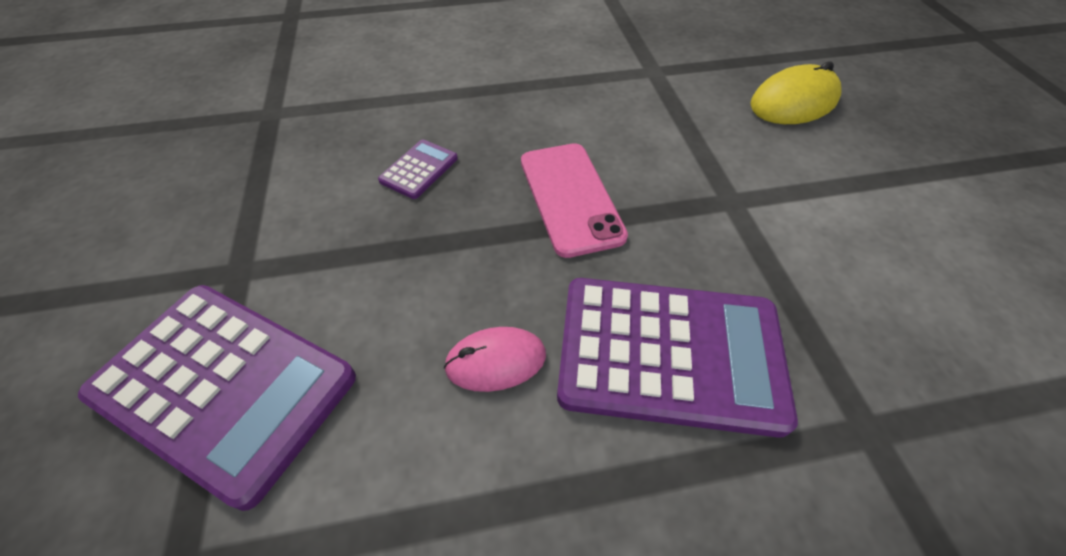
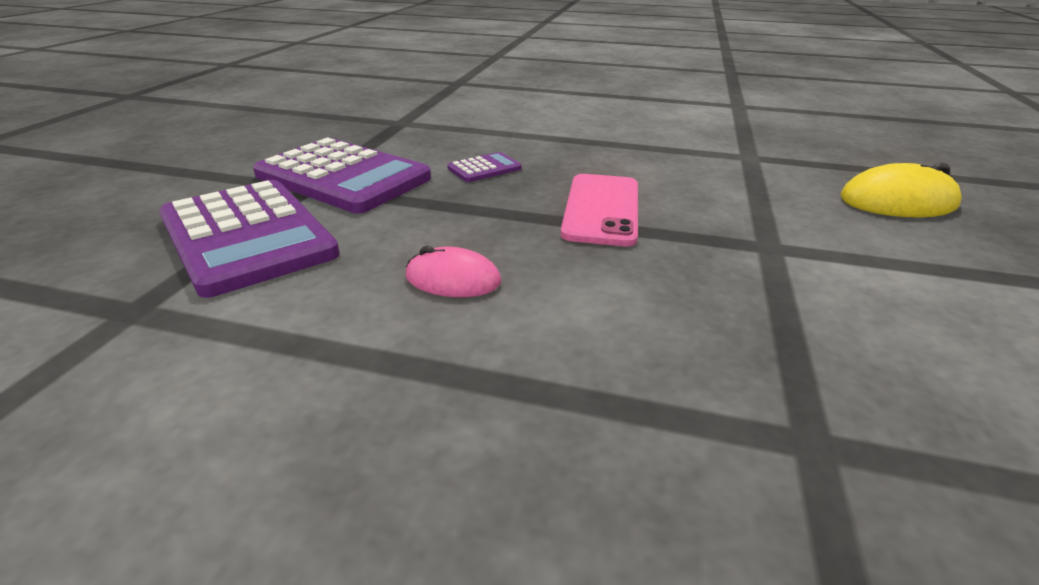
camera: 25 degrees right, 20 degrees down
(669, 353) = (618, 320): purple calculator -> purple calculator (343, 177)

